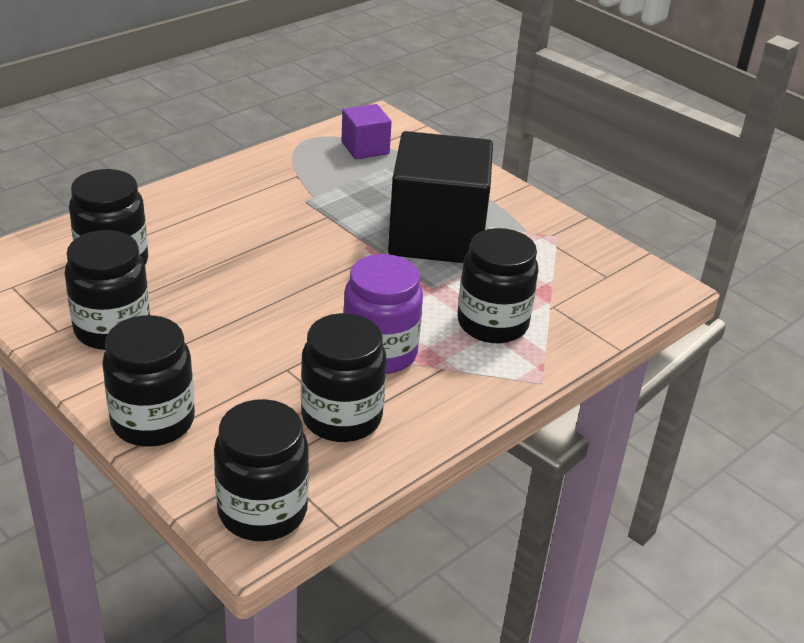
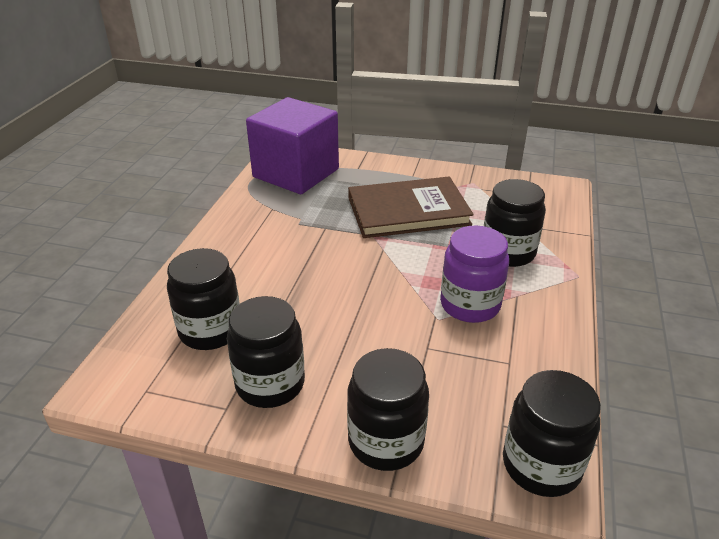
camera: 30 degrees left, 0 degrees up
(341, 417) = (503, 363): black jar -> none
(365, 148) = (296, 173): purple cube -> purple cube, size x2.15
(437, 236) = (408, 211): black cube -> brown book

